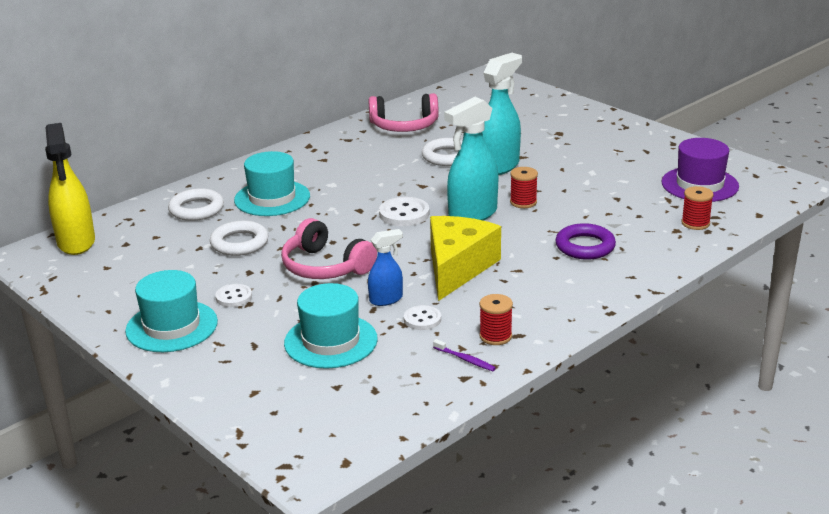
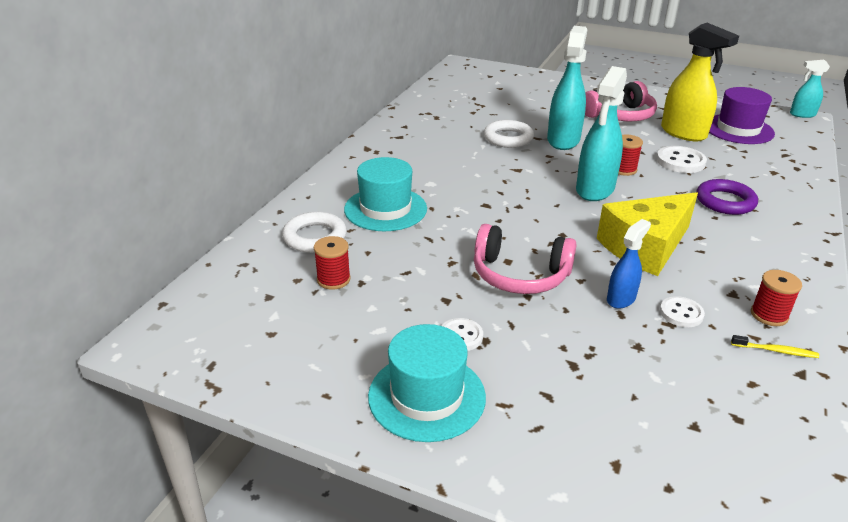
camera: 25 degrees left, 5 degrees up
(76, 243) = (204, 309): yellow spray bottle -> yellow spray bottle (683, 133)
(239, 243) = (401, 267): white ring -> none
(330, 341) = (623, 366): turquoise hat -> none
(404, 126) = (438, 116): pink headphones -> pink headphones (620, 116)
(404, 214) = (533, 201): white button -> white button (680, 161)
(457, 267) = (645, 247): yellow cheese -> yellow cheese turned 120 degrees counterclockwise
(465, 359) = (775, 351): purple toothbrush -> yellow toothbrush
(695, 223) = (779, 163): red spool -> red spool (333, 279)
(800, 181) = (802, 114): none -> turquoise spray bottle

